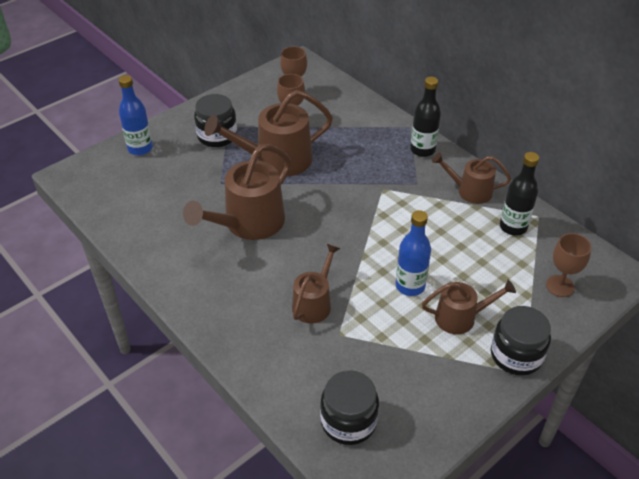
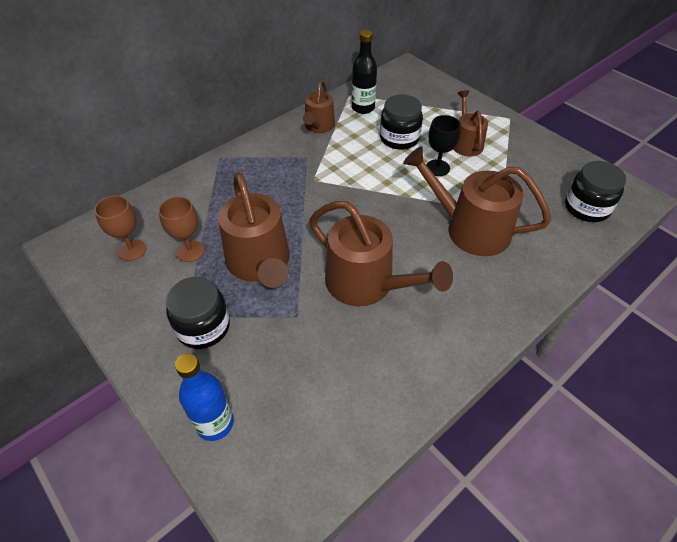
camera: 90 degrees left, 5 degrees up
(314, 303) = (470, 229): brown watering can -> brown watering can, size x1.69
(410, 286) = (437, 168): blue bottle -> black goblet
(422, 150) = (257, 151): black bottle -> none
(516, 355) = (495, 119): black jar -> black jar (399, 138)
(560, 286) = (424, 93): brown goblet -> none

